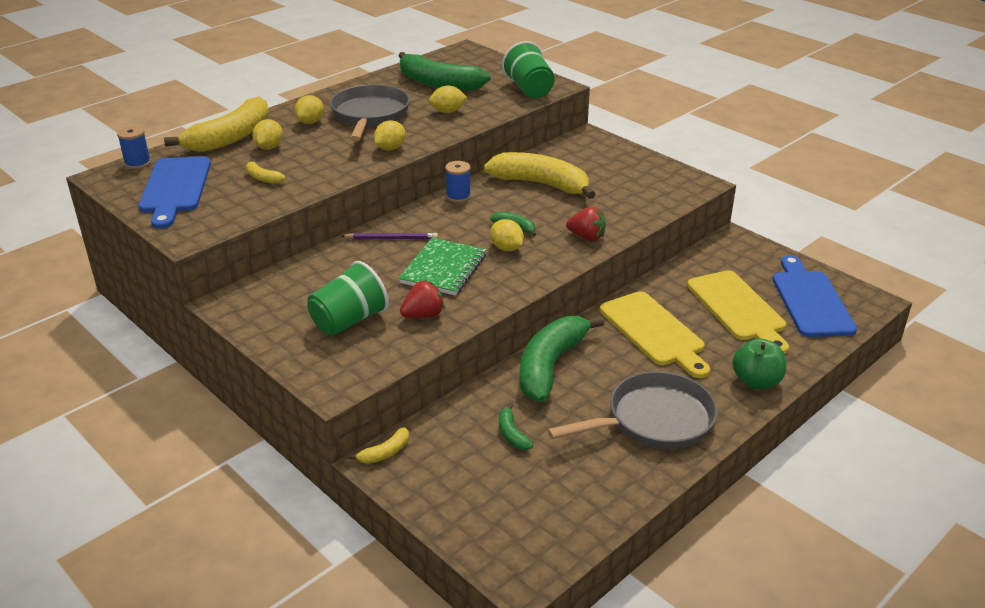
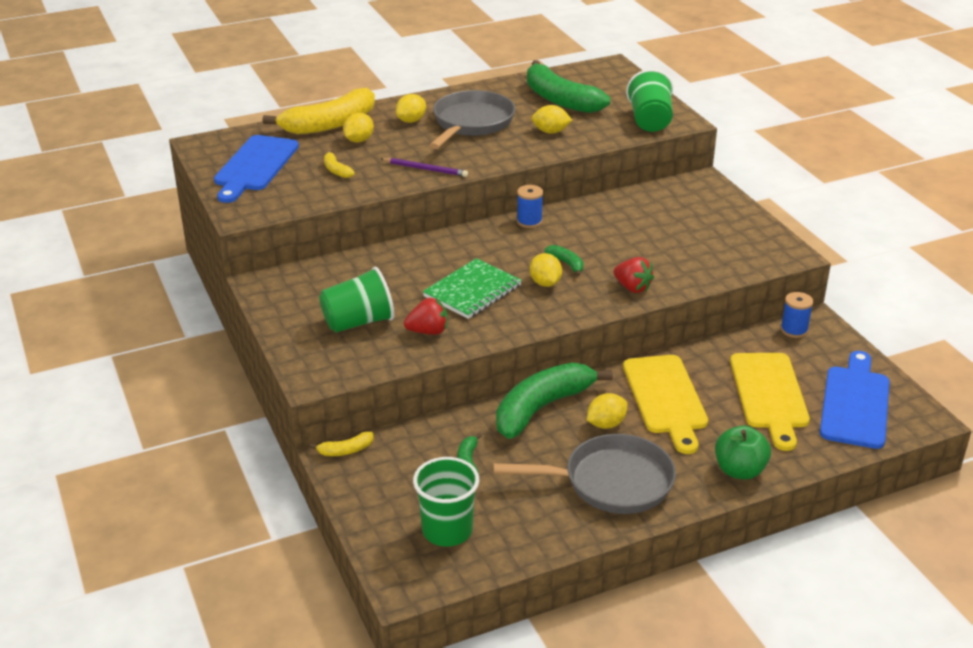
camera: 20 degrees right, 0 degrees up
(137, 163) = (235, 136): blue spool -> blue spool (794, 330)
(390, 148) = (471, 161): yellow lemon -> yellow lemon (606, 424)
(391, 238) = (441, 251): purple pencil -> purple pencil (425, 169)
(530, 508) = (447, 530): none -> green cup
(541, 184) = (620, 224): yellow banana -> none

